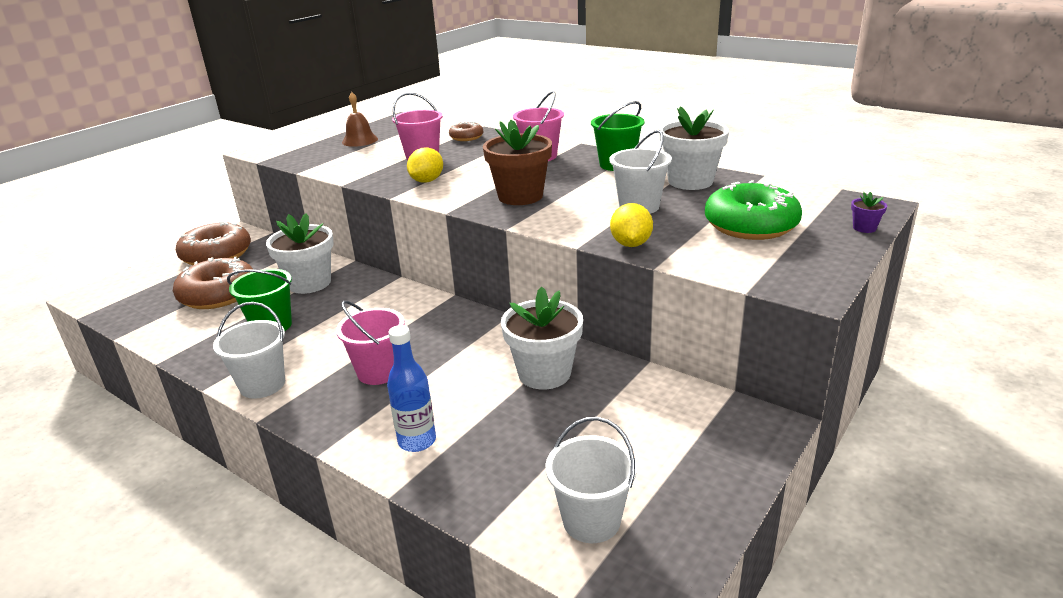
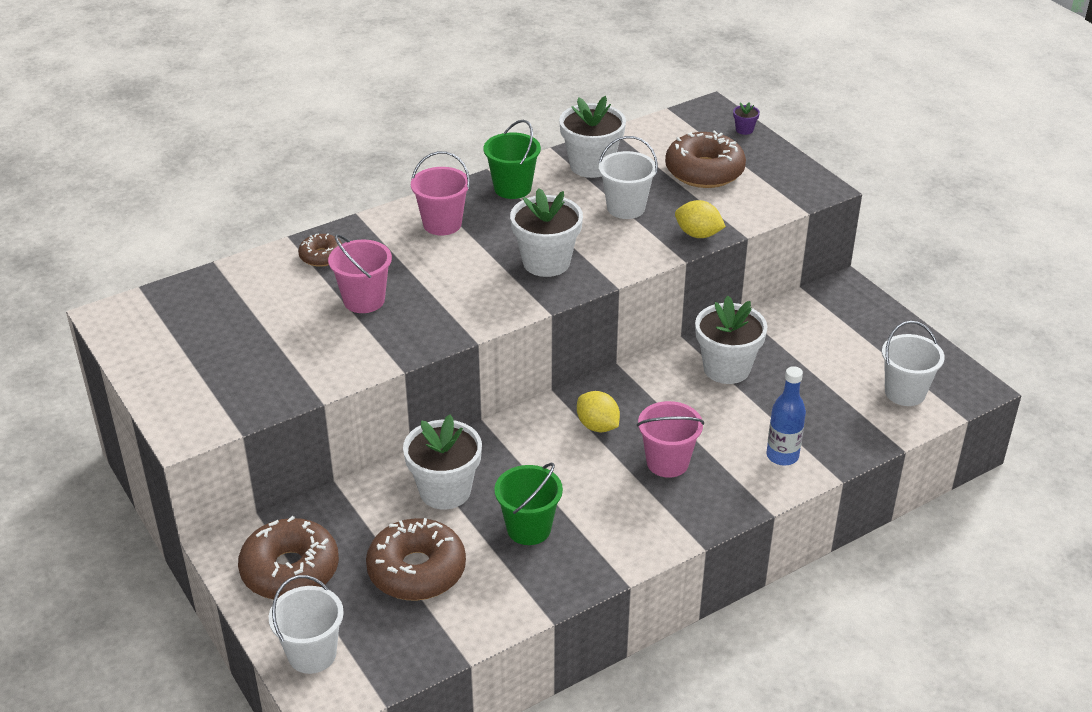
camera: 70 degrees left, 10 degrees up
(262, 385) = (645, 542): white bucket -> white bucket (312, 654)
(360, 140) = (241, 338): brown bell -> none
(427, 181) = (448, 310): yellow lemon -> yellow lemon (597, 426)
(520, 196) = (546, 262): brown flower pot -> white flower pot
(750, 225) = (704, 171): green donut -> brown donut

